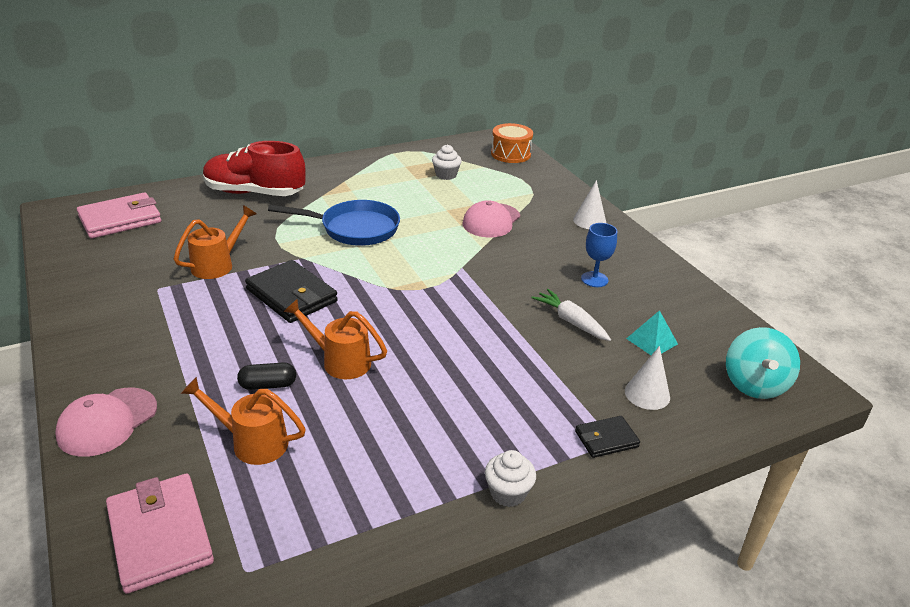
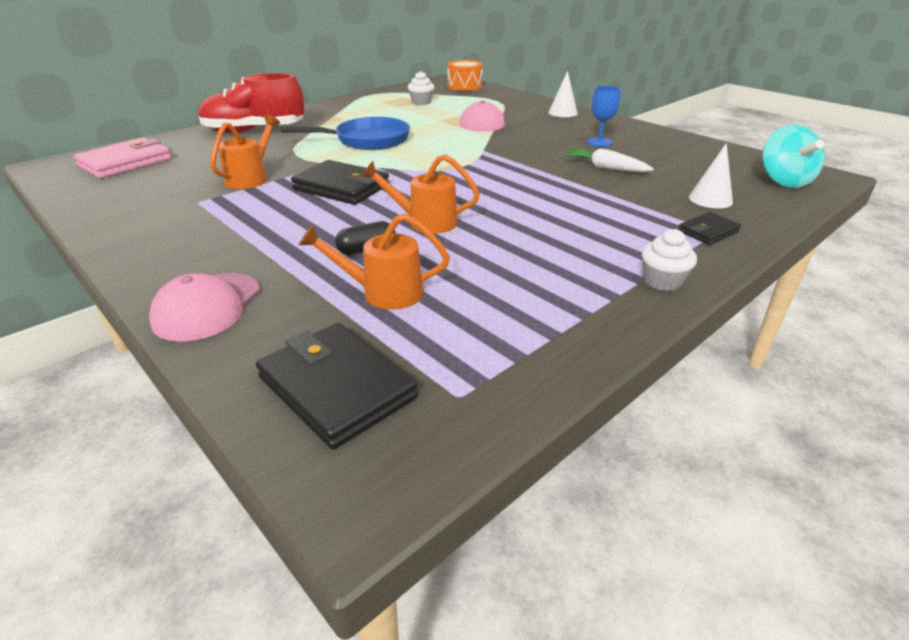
camera: 15 degrees left, 0 degrees up
(160, 536) = (336, 388): pink wallet -> black wallet
(651, 341) = (680, 169): turquoise pyramid -> none

